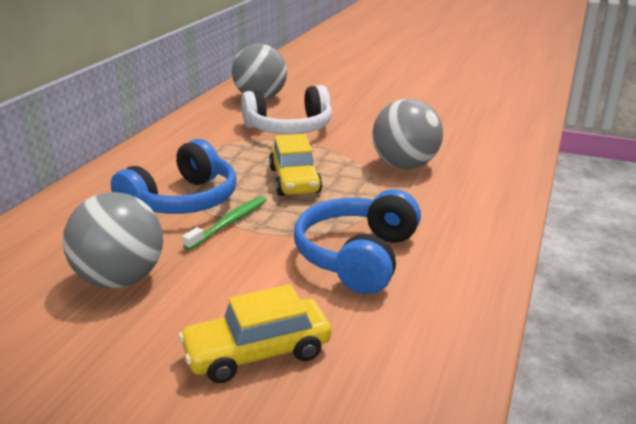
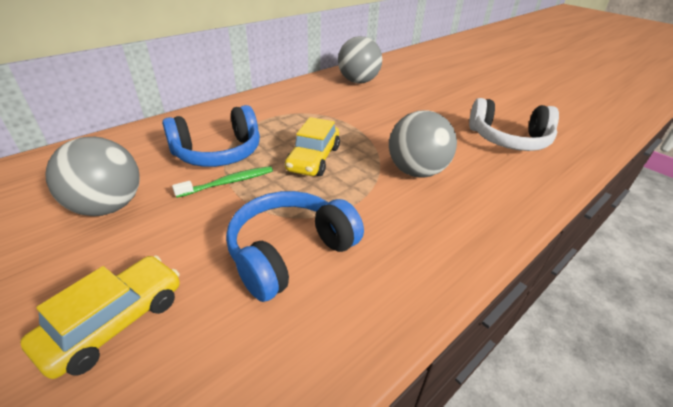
camera: 25 degrees right, 10 degrees up
(257, 352) = (115, 322): yellow car -> yellow car turned 120 degrees clockwise
(289, 128) = (354, 112): white headphones -> white headphones (508, 139)

